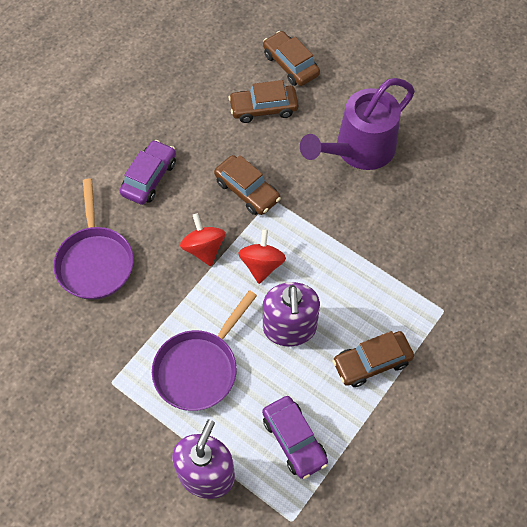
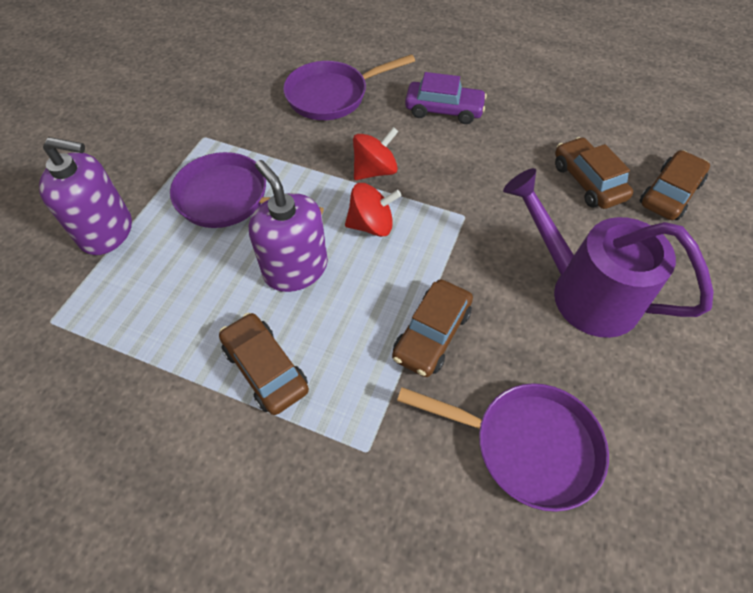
camera: 75 degrees right, 5 degrees down
(247, 190) = (465, 191): brown car -> brown car (432, 334)
(289, 328) = (295, 269): purple soap dispenser -> purple soap dispenser turned 75 degrees clockwise
(294, 440) = (150, 303): purple car -> none
(457, 221) = (527, 446): none -> purple pan

